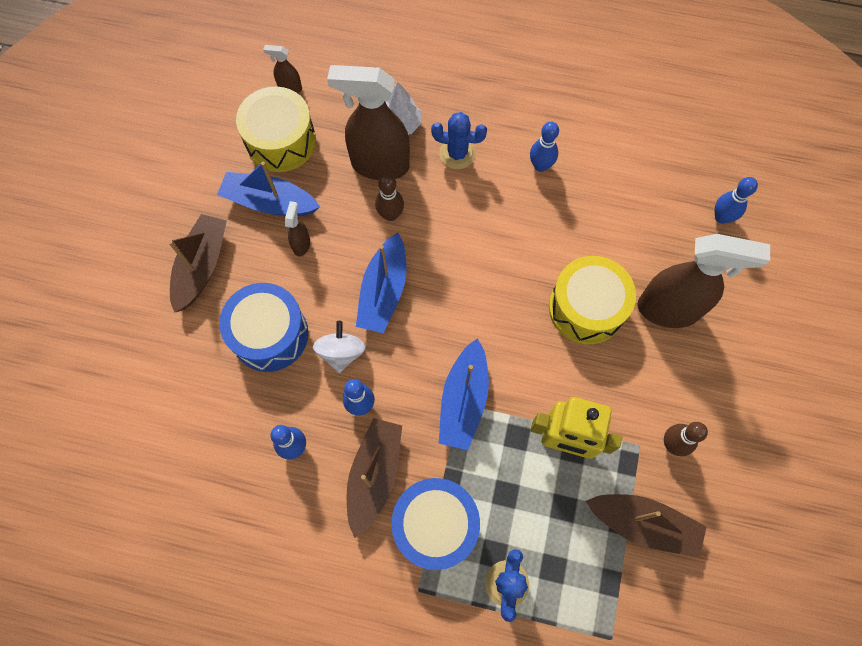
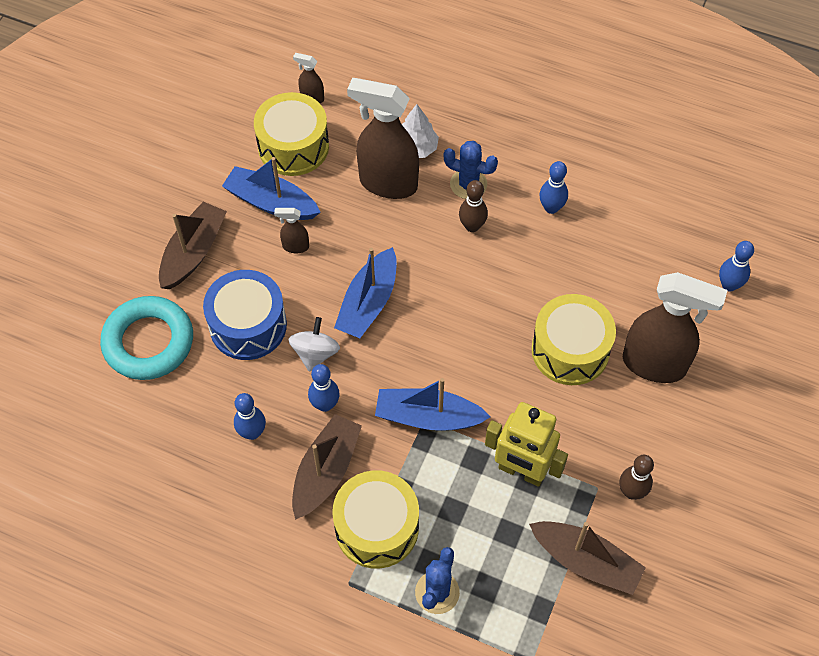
camera: 10 degrees right, 10 degrees down
(173, 368) = (148, 342): none -> turquoise ring
(301, 244) = (295, 246): brown spray bottle -> brown spray bottle turned 105 degrees counterclockwise
(390, 215) = (389, 232): brown bowling pin -> brown bowling pin (472, 226)
(435, 525) = (377, 527): blue drum -> yellow drum
(463, 400) = (428, 417): blue boat -> blue boat turned 75 degrees clockwise

